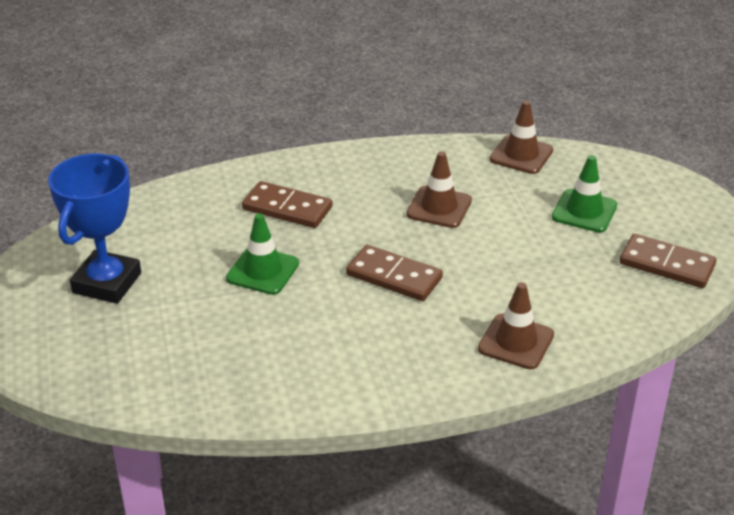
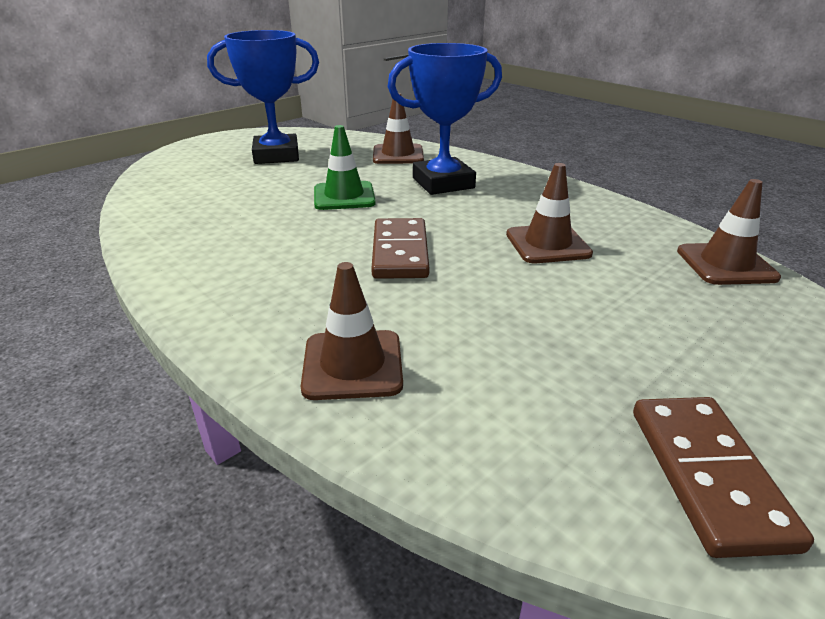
camera: 60 degrees right, 5 degrees down
(191, 207) = (398, 155): none -> brown traffic cone
(287, 208) = (443, 183): brown domino -> blue trophy
(584, 211) = (700, 342): green traffic cone -> none

